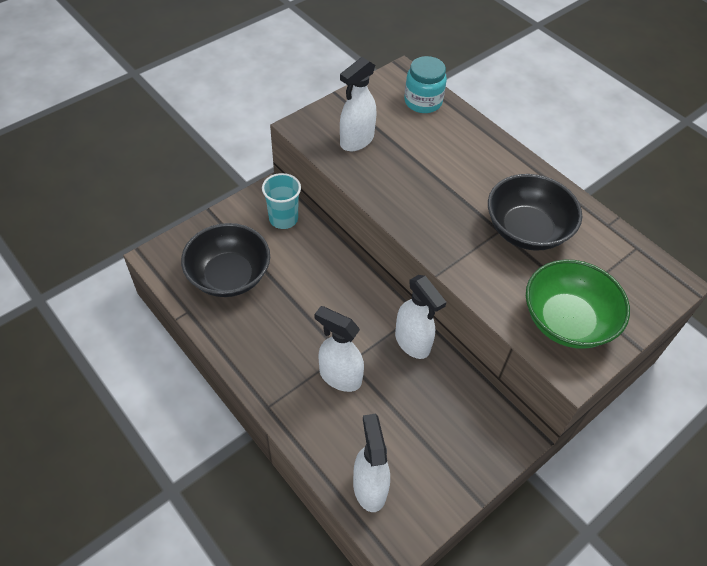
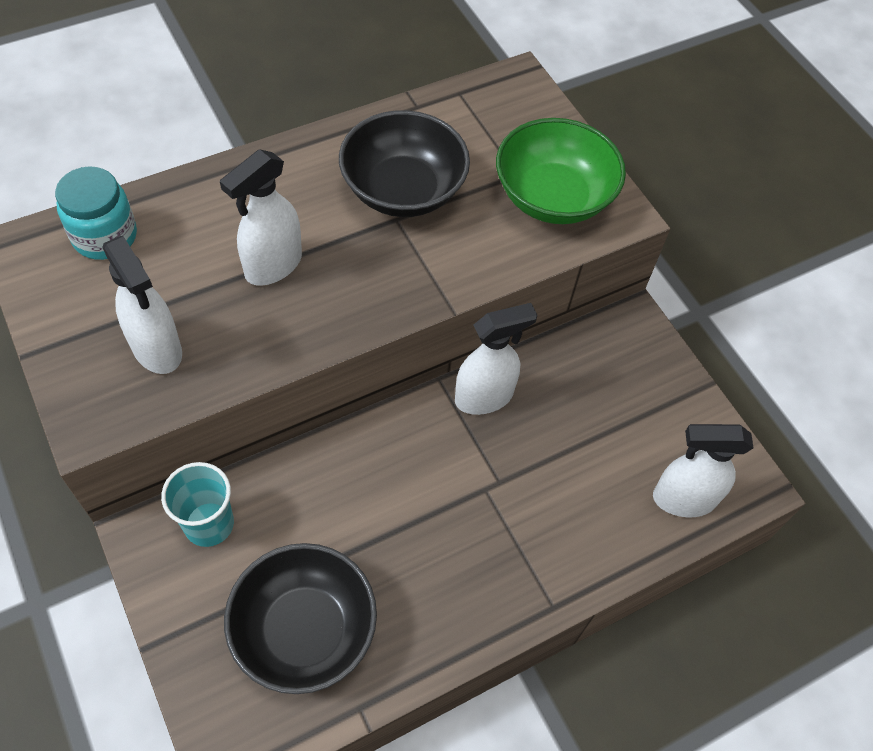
camera: 80 degrees left, 5 degrees up
(339, 376) = (521, 500): white spray bottle -> white spray bottle (273, 266)

